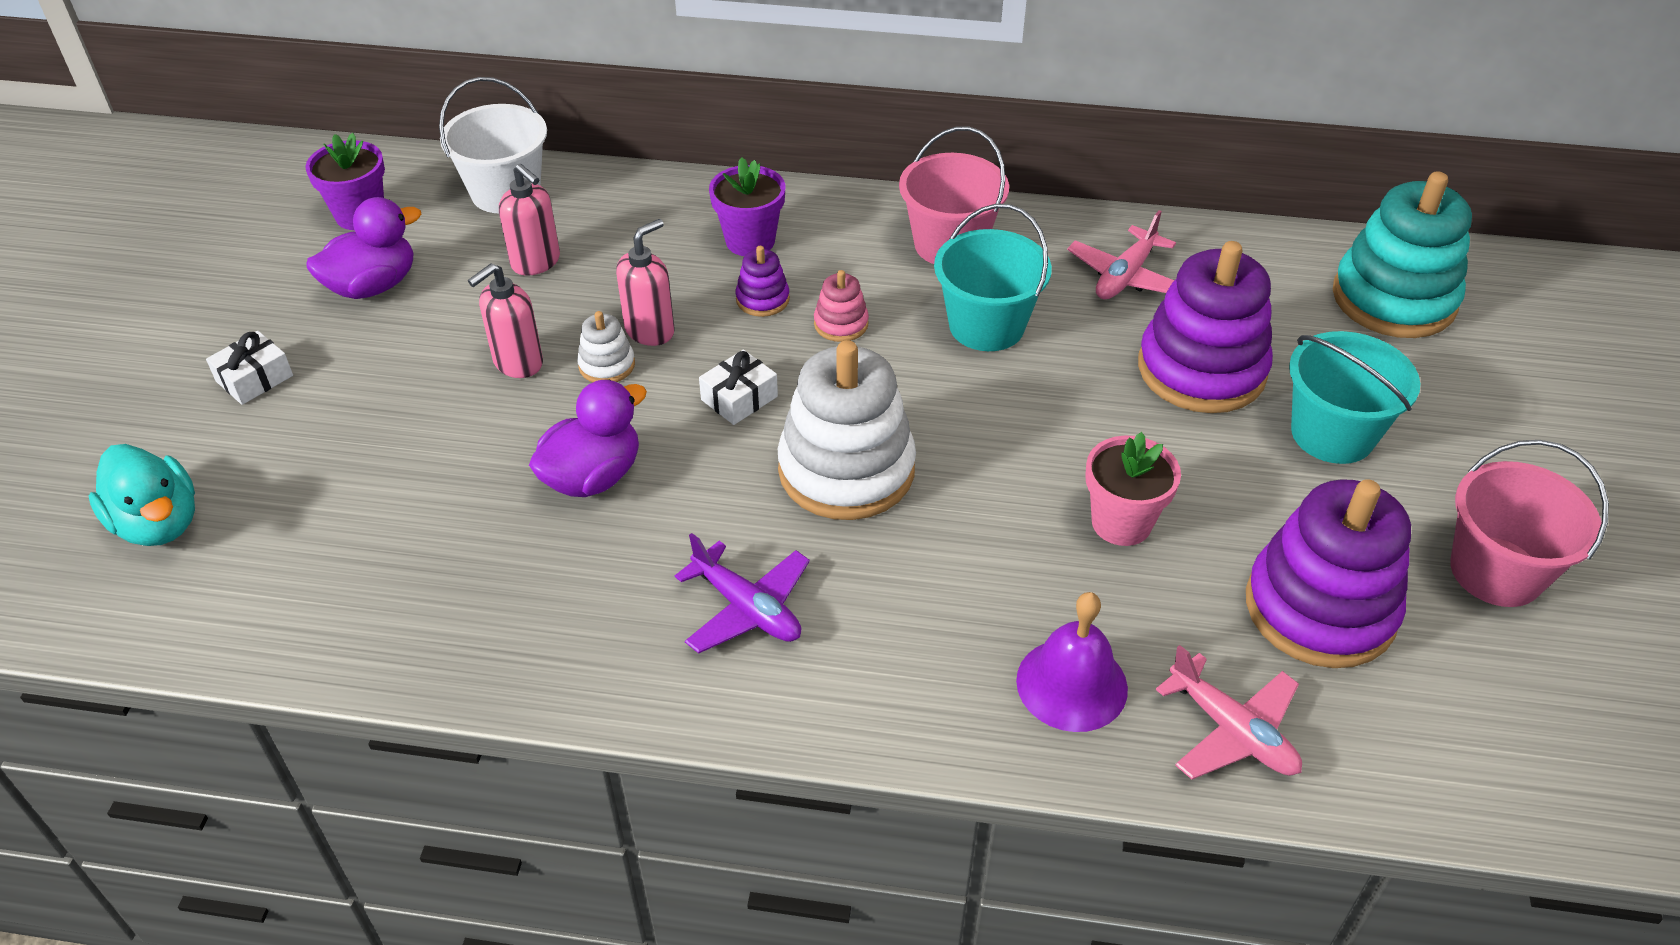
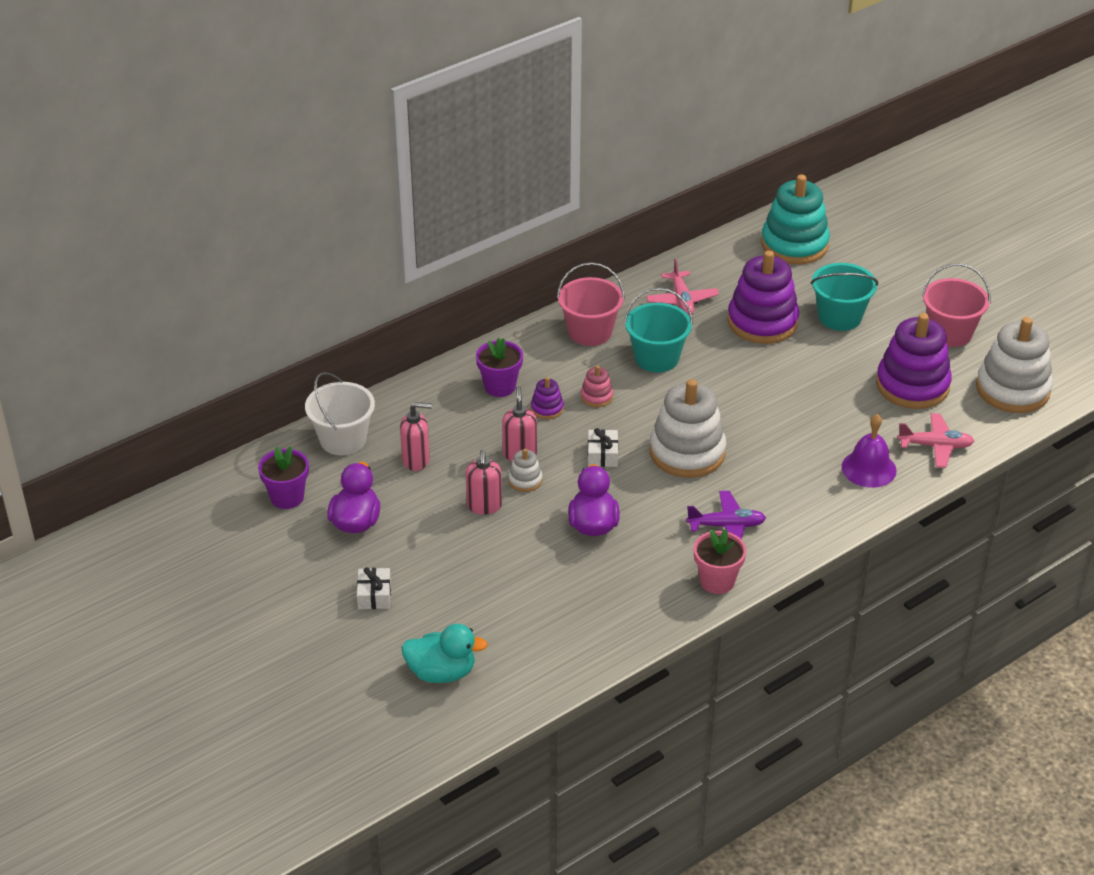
camera: 45 degrees left, 5 degrees down
(1121, 523) = (811, 401): pink flower pot -> pink flower pot (717, 581)
(1501, 738) = (1012, 389): none -> white stacking toy

